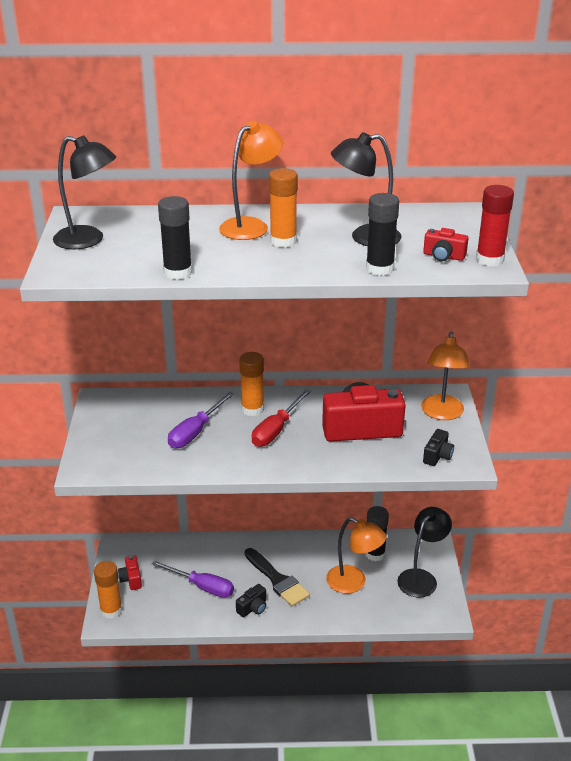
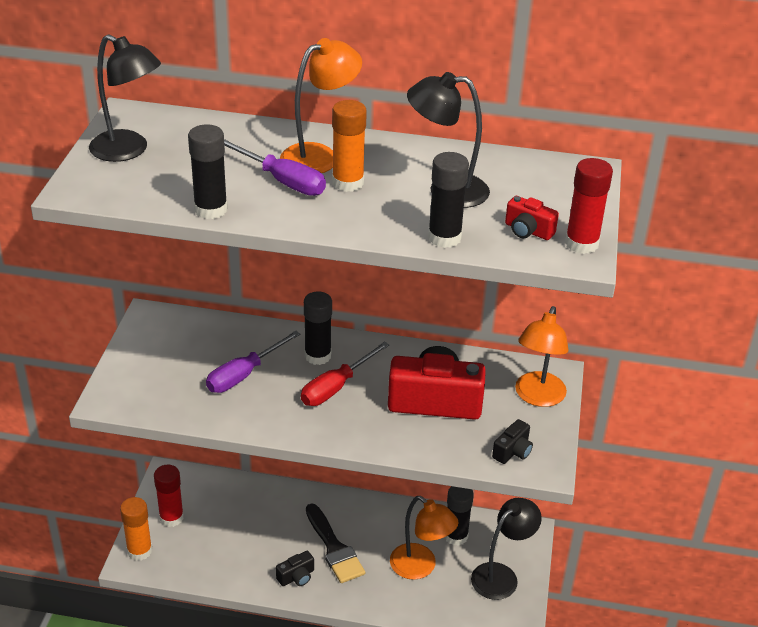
camera: 10 degrees right, 5 degrees up
(131, 579) = (171, 517): red camera -> red glue stick
(202, 587) = (247, 541): purple screwdriver -> purple screwdriver (282, 181)
(252, 409) = (317, 356): orange glue stick -> black glue stick

